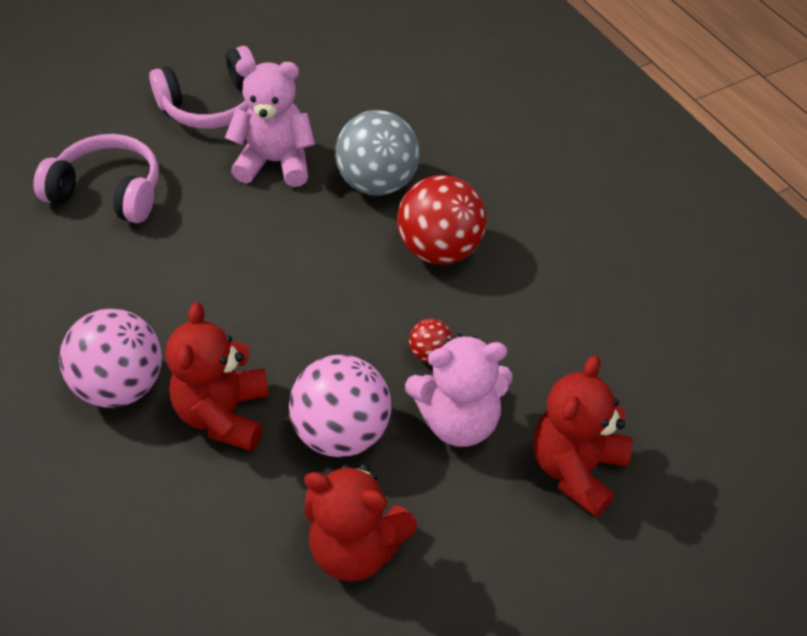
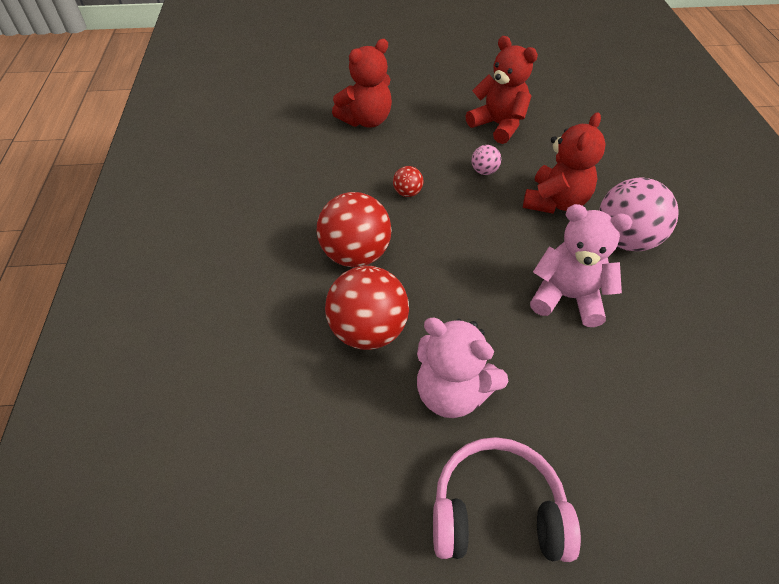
camera: 155 degrees left, 0 degrees up
(108, 192) = (633, 423): pink headphones -> none
(342, 433) = (484, 171): pink ball -> pink ball, size x0.46
(378, 183) = (368, 331): grey ball -> red ball
(459, 421) = (413, 156): pink teddy bear -> pink teddy bear (567, 297)

